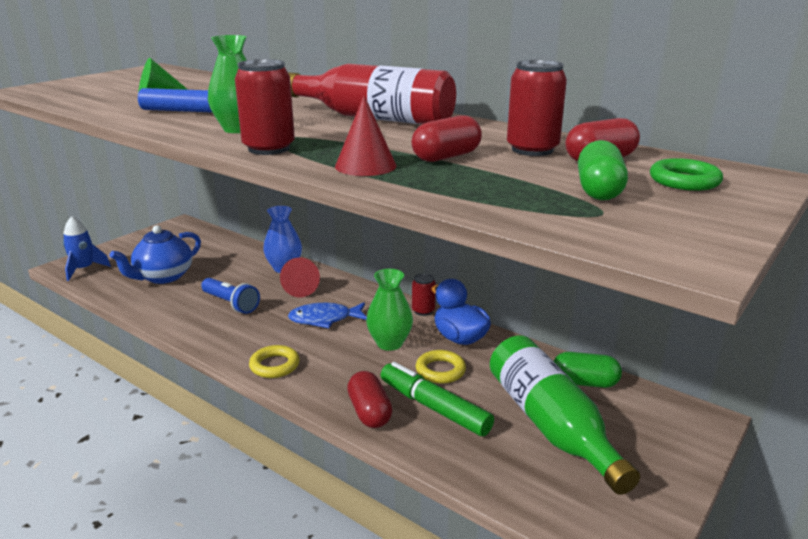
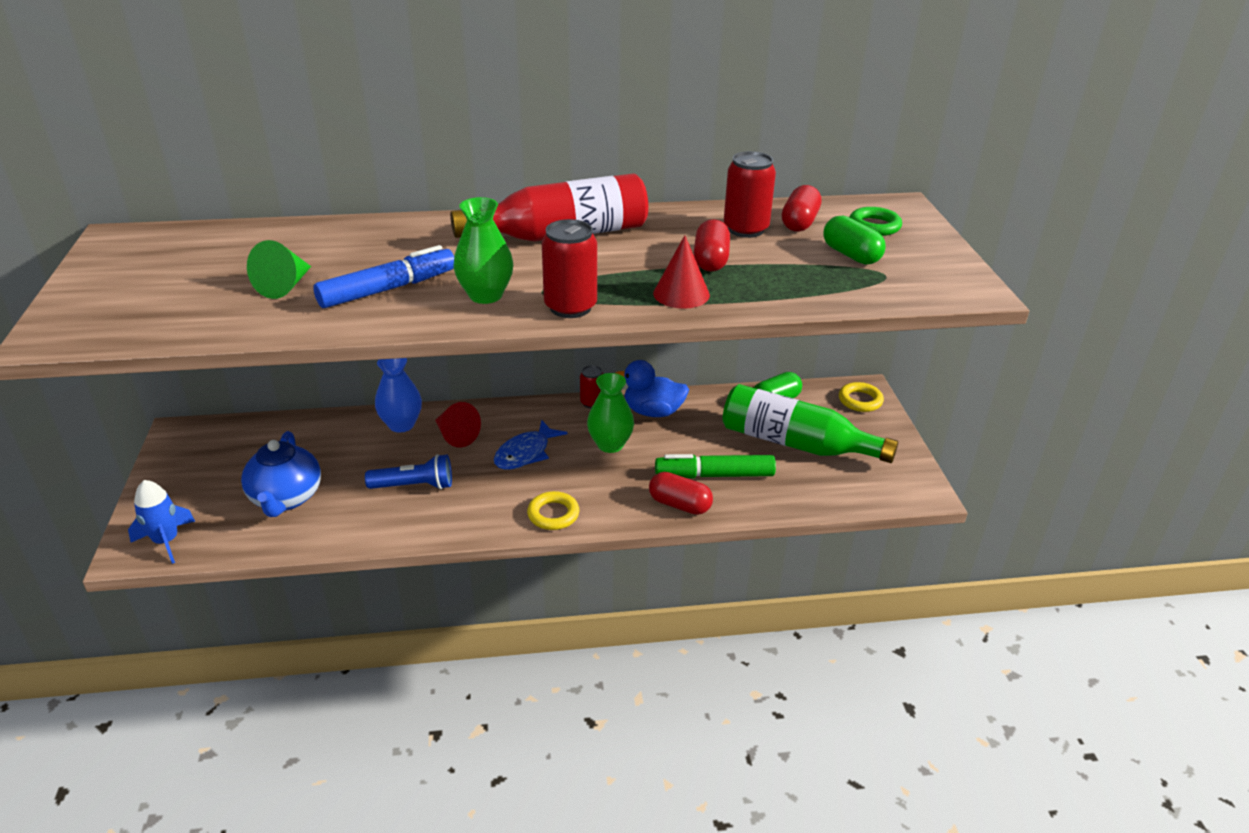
camera: 45 degrees left, 10 degrees up
(440, 370) = (678, 445): yellow ring -> yellow ring (860, 400)

